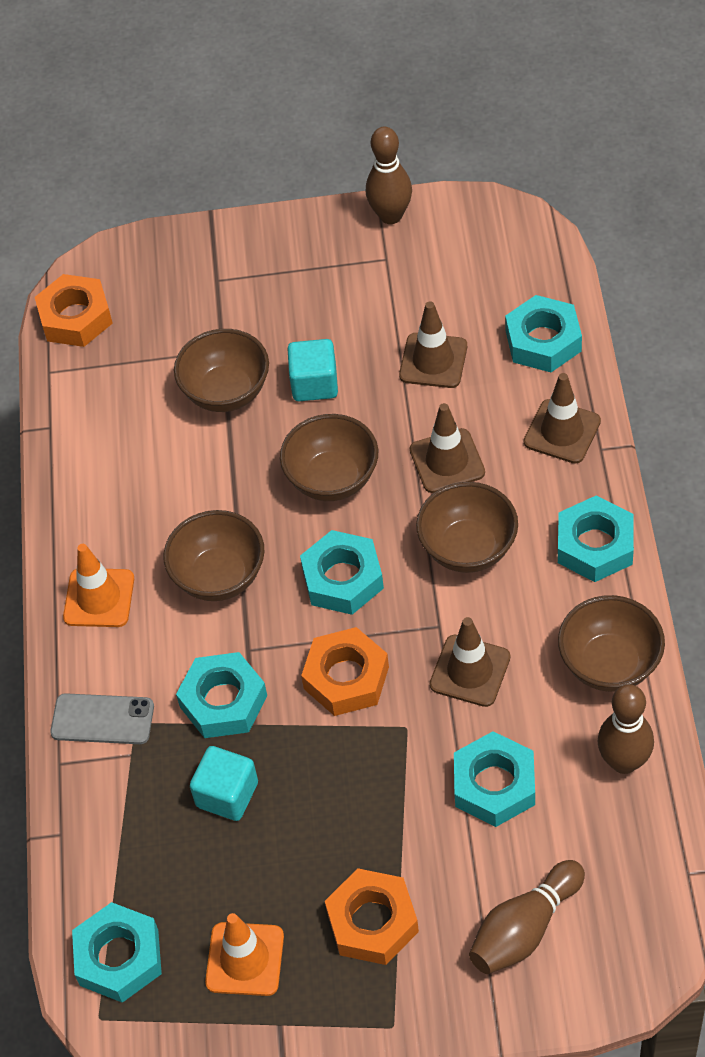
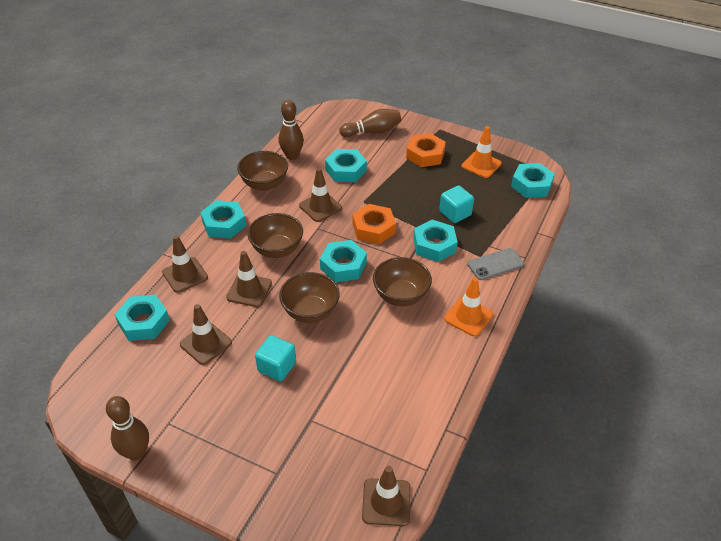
camera: 155 degrees left, 10 degrees down
(76, 317) = (386, 502): orange nut -> brown traffic cone
(102, 719) = (495, 264): grey phone -> grey phone turned 60 degrees counterclockwise
(226, 392) = (328, 390): brown bowl -> none

